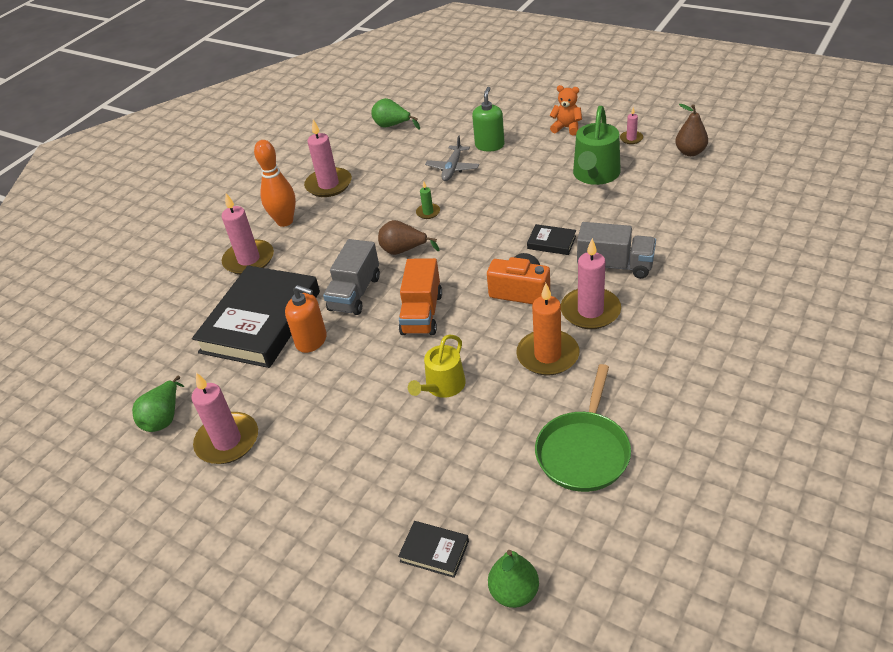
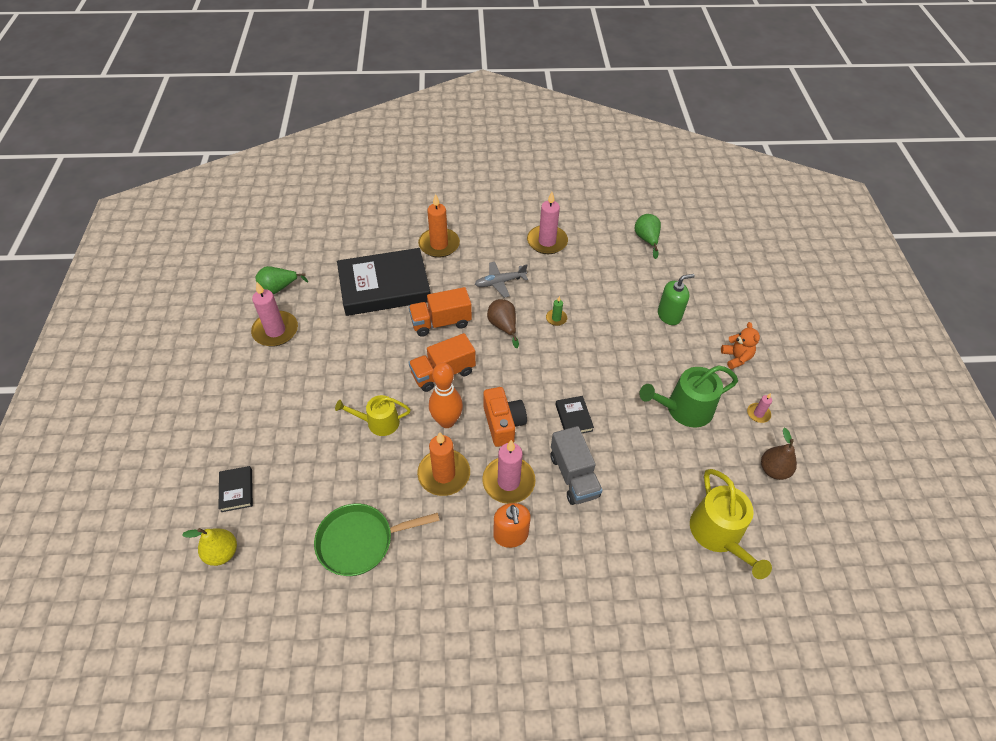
camera: 50 degrees right, 10 degrees up
(249, 260) = (439, 245): pink candle -> orange candle
(285, 221) = (490, 240): orange bowling pin -> orange bowling pin (447, 421)
(311, 340) = (382, 324): orange soap dispenser -> orange soap dispenser (510, 535)
(355, 293) = (441, 322): grey truck -> orange truck
(452, 168) = (621, 306): grey plane -> grey plane (500, 282)
(514, 592) = (222, 553): green pear -> yellow pear
(731, 203) = (718, 534): none -> yellow watering can

